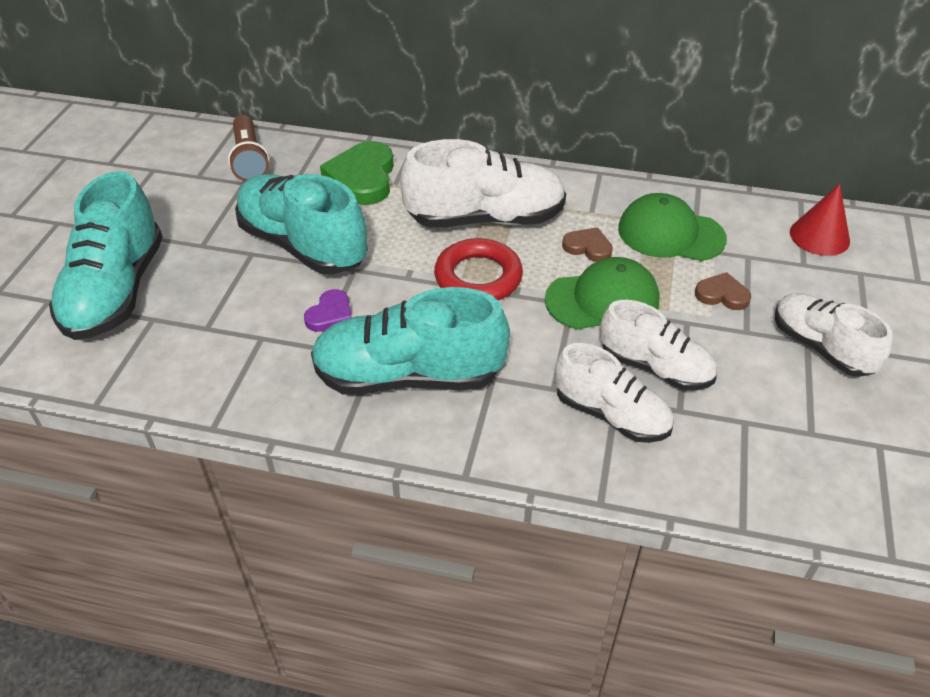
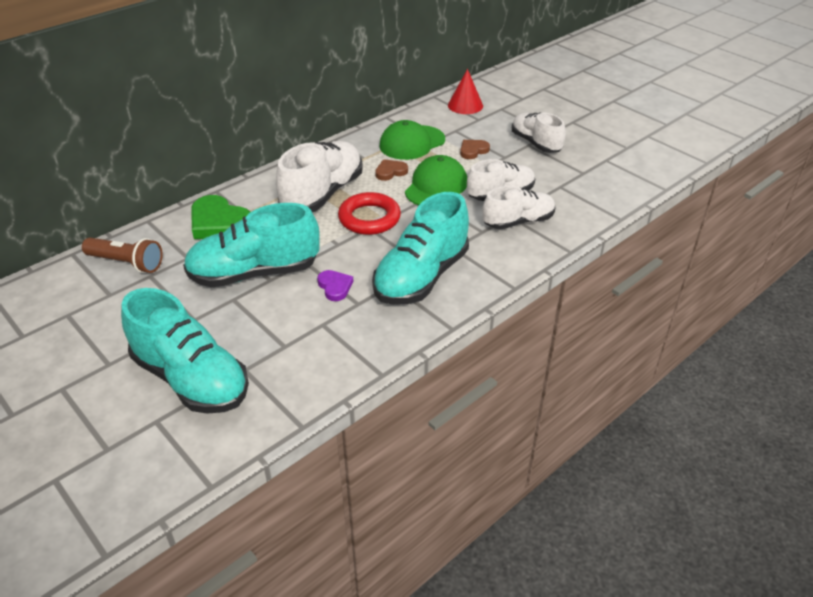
camera: 55 degrees left, 5 degrees down
(821, 347) = (536, 143): white shoe -> white shoe turned 60 degrees clockwise

